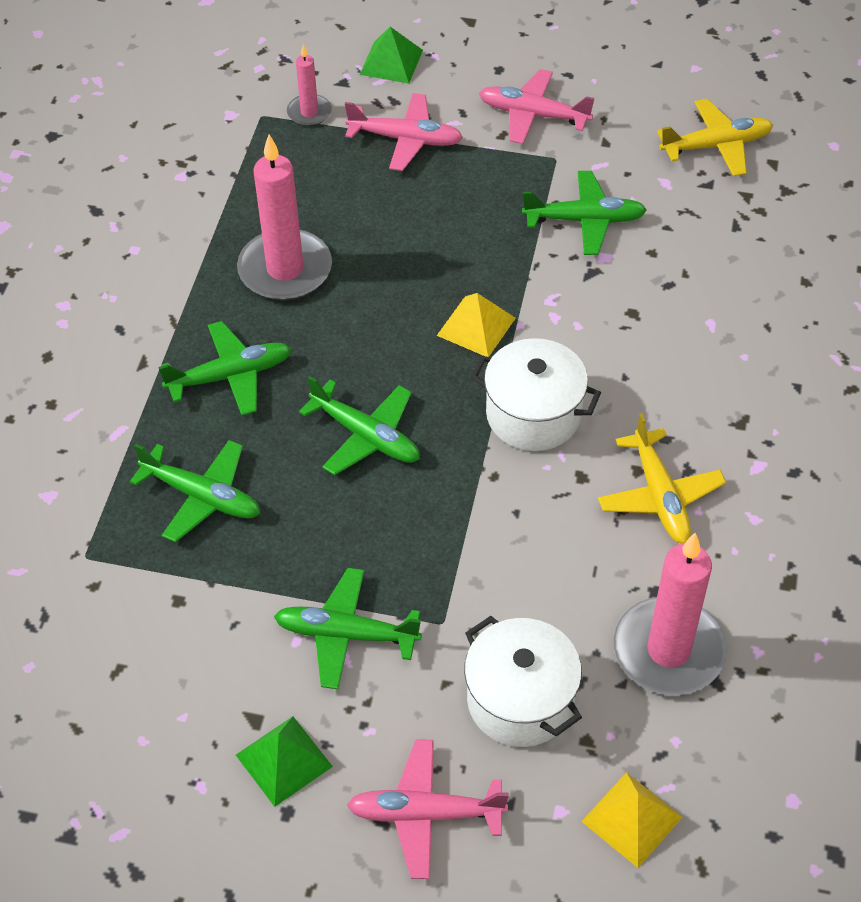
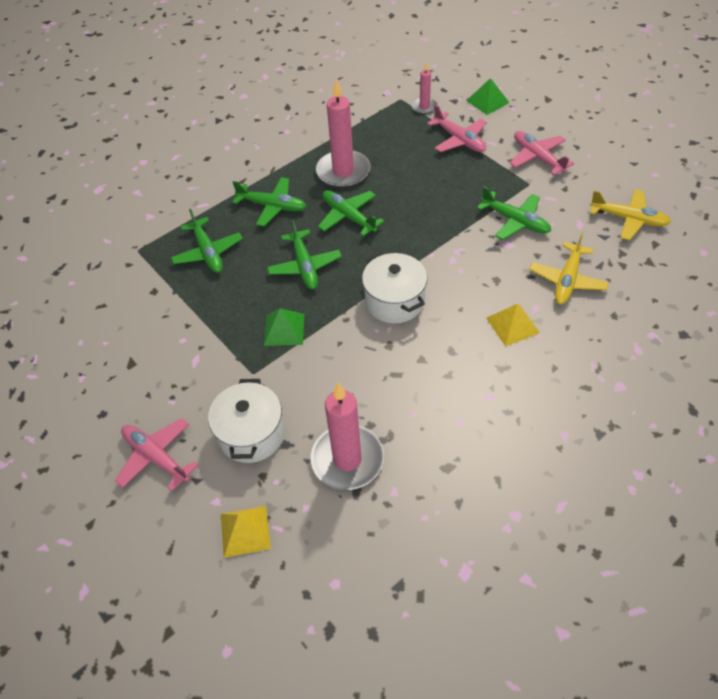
camera: 40 degrees right, 0 degrees up
(284, 760) = (124, 390): green pyramid -> green pyramid (284, 329)
(346, 634) = (206, 351): green plane -> green plane (348, 217)
(476, 326) = (407, 244): yellow pyramid -> yellow pyramid (512, 325)
(659, 496) = (420, 379): yellow plane -> yellow plane (567, 280)

